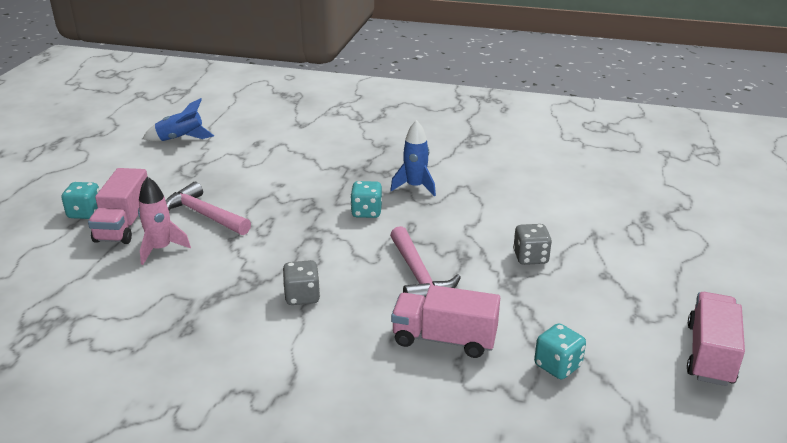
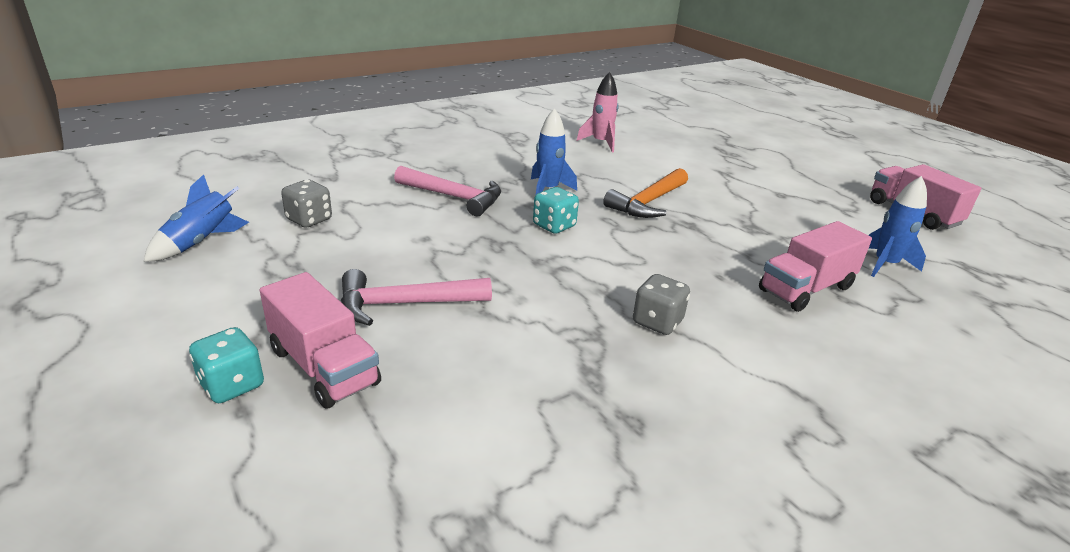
camera: 50 degrees left, 0 degrees up
(161, 249) = (430, 364): pink rocket -> pink rocket (601, 143)
(418, 275) = (694, 254): pink hammer -> pink hammer (454, 197)
(468, 227) = (648, 202): none -> orange hammer
(530, 257) = (725, 204): grey dice -> grey dice (309, 220)
(557, 366) = (885, 264): turquoise dice -> blue rocket

